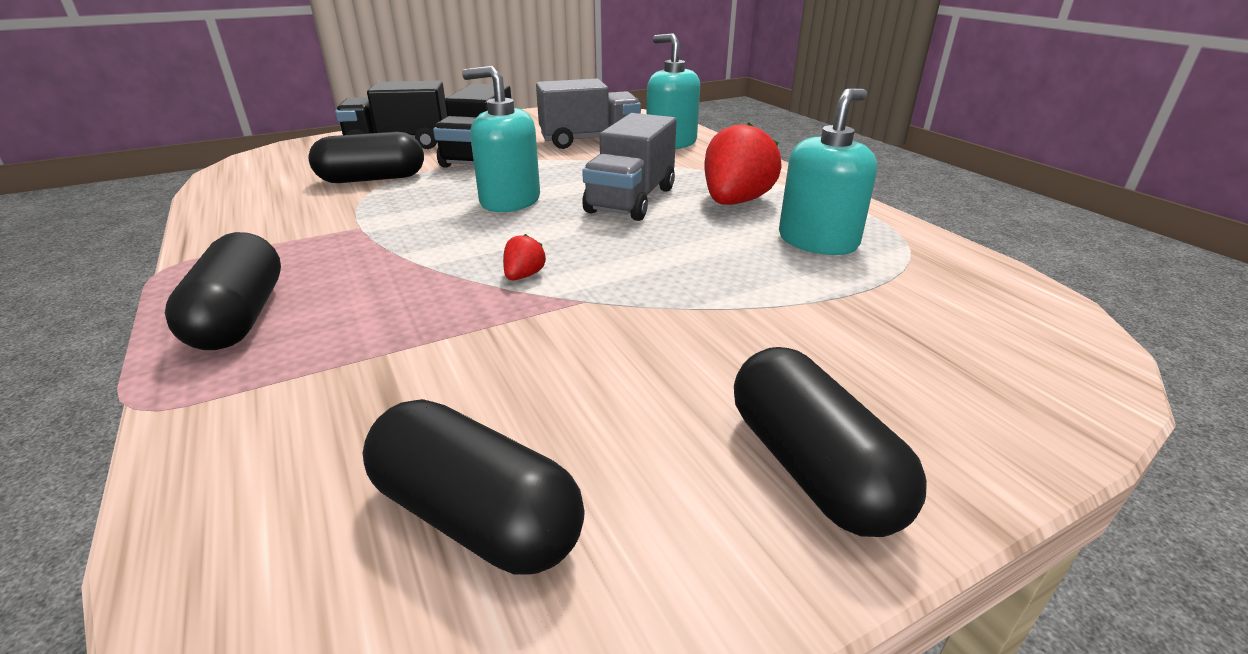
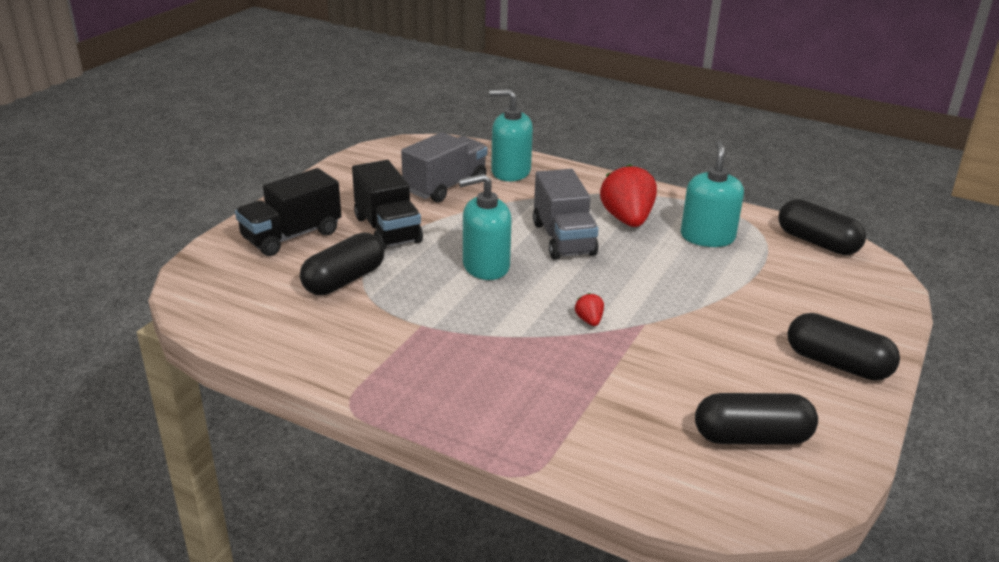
camera: 35 degrees left, 0 degrees up
(240, 317) = (477, 411): black capsule -> black capsule (817, 242)

